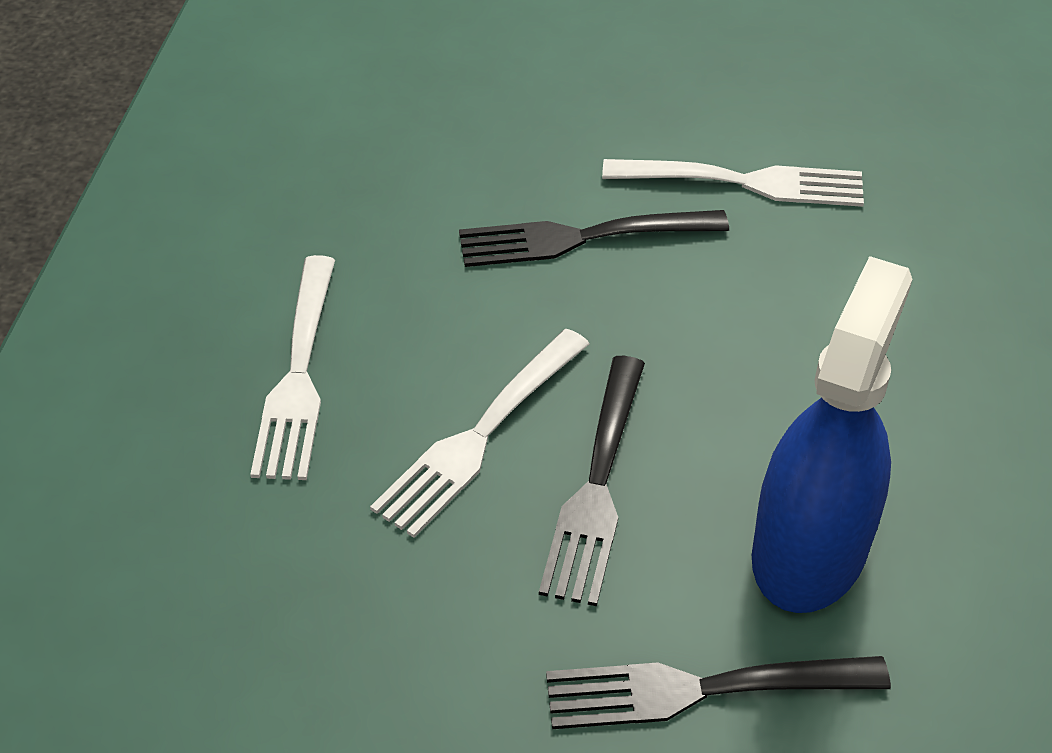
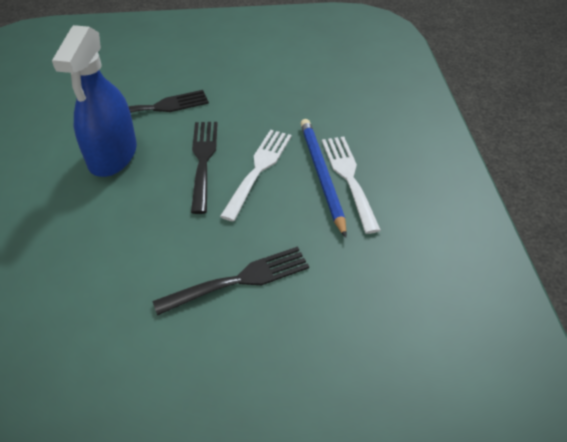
camera: 165 degrees right, 0 degrees up
(351, 393) = (321, 176): none -> blue pencil
(745, 182) = (144, 346): white fork -> none

